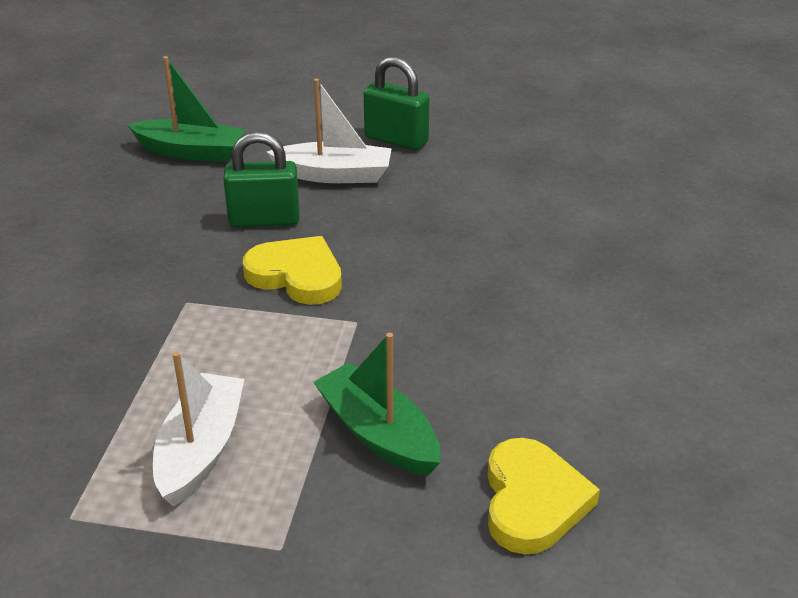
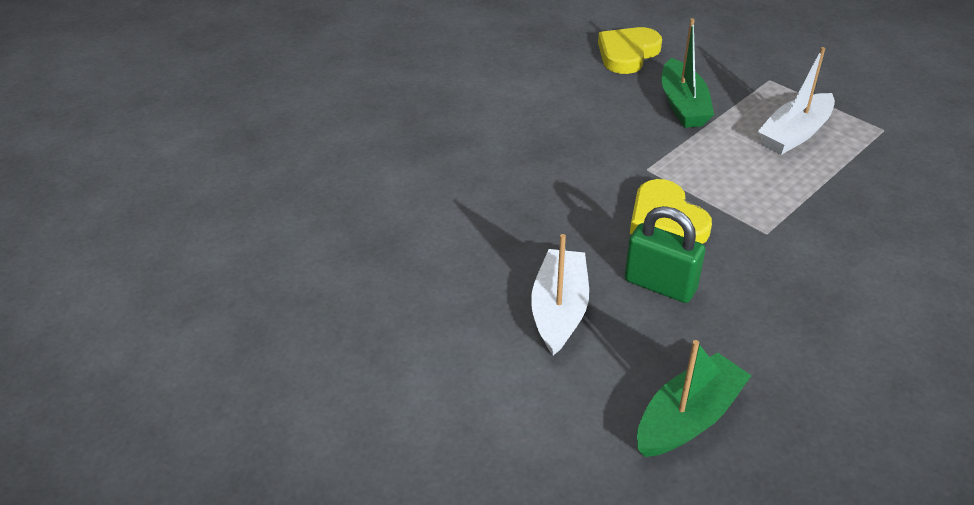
camera: 145 degrees left, 5 degrees up
(190, 151) = (688, 418): green boat -> green boat turned 90 degrees clockwise
(334, 175) = (559, 310): white boat -> white boat turned 60 degrees clockwise
(396, 140) = (460, 329): green padlock -> none

